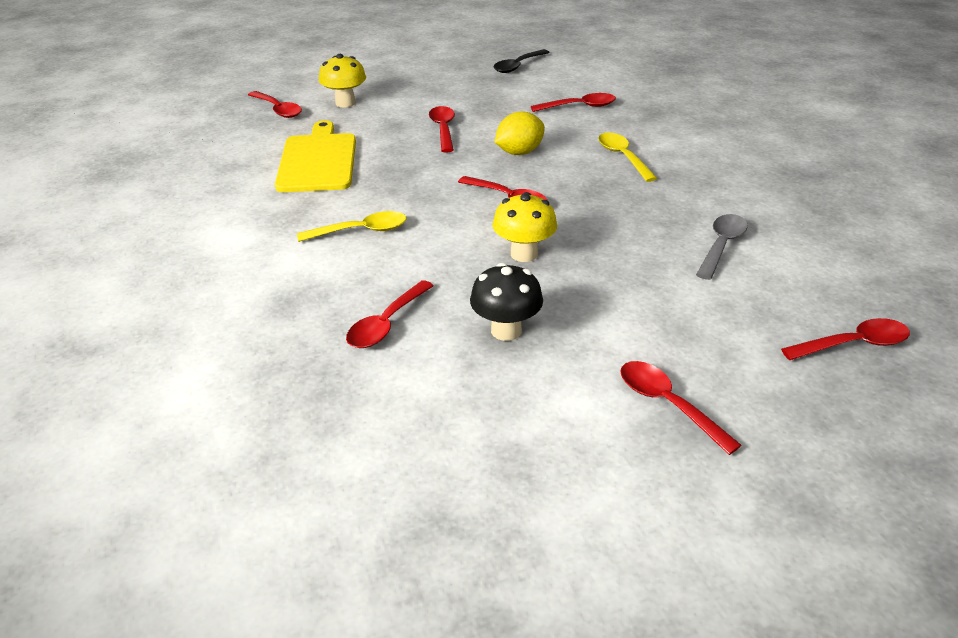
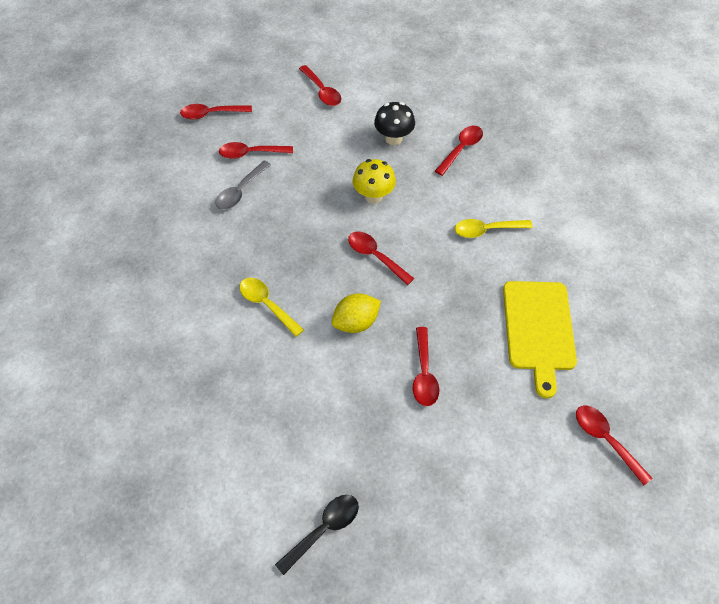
camera: 175 degrees left, 20 degrees up
(345, 103) = (533, 447): yellow mushroom -> none
(579, 107) = (277, 405): red spoon -> red spoon (251, 153)
(623, 157) = (267, 304): yellow spoon -> yellow spoon turned 150 degrees clockwise

